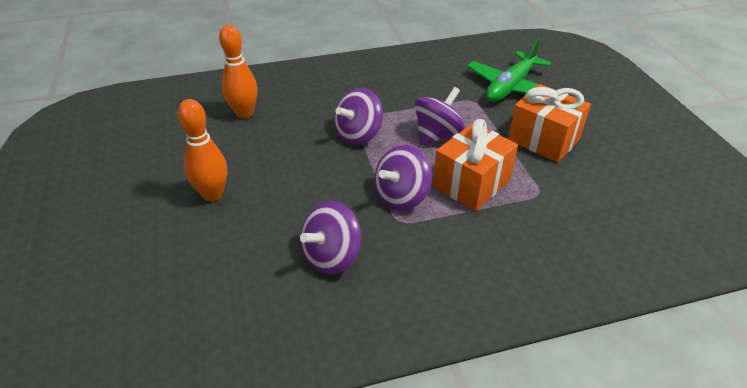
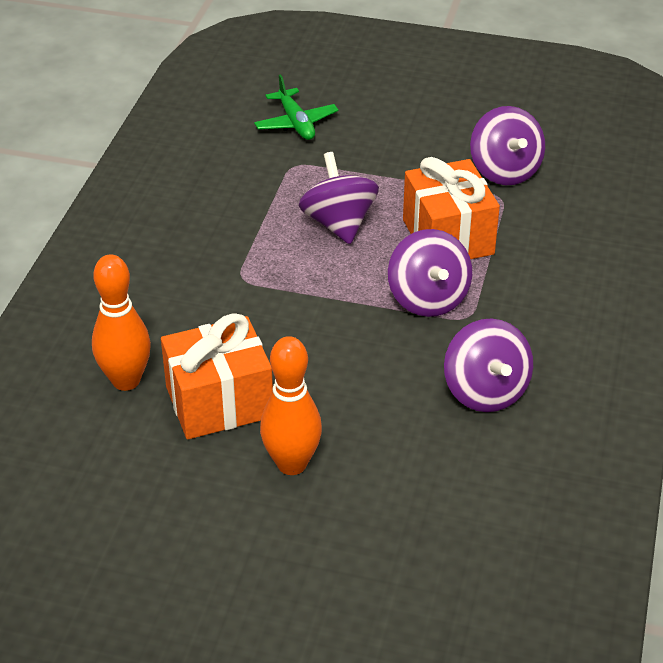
camera: 60 degrees left, 0 degrees up
(358, 135) = (280, 288): purple spinning top -> purple spinning top (504, 171)
(510, 87) = (296, 123): green plane -> green plane, size x0.61
(543, 140) = (418, 149): orange gift -> orange gift (219, 402)

